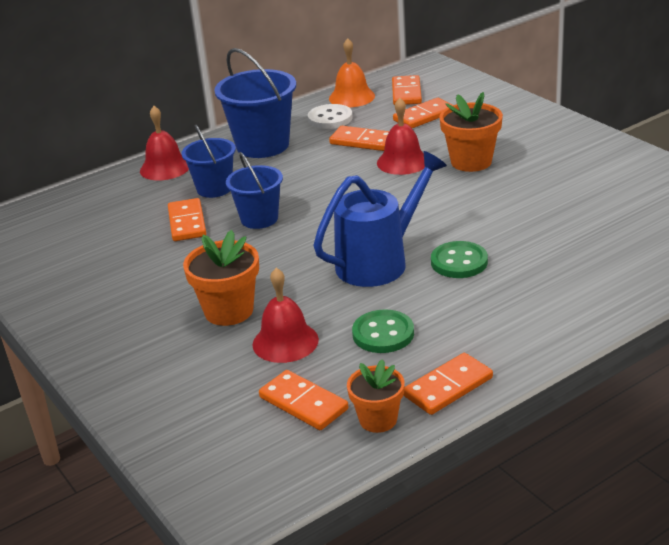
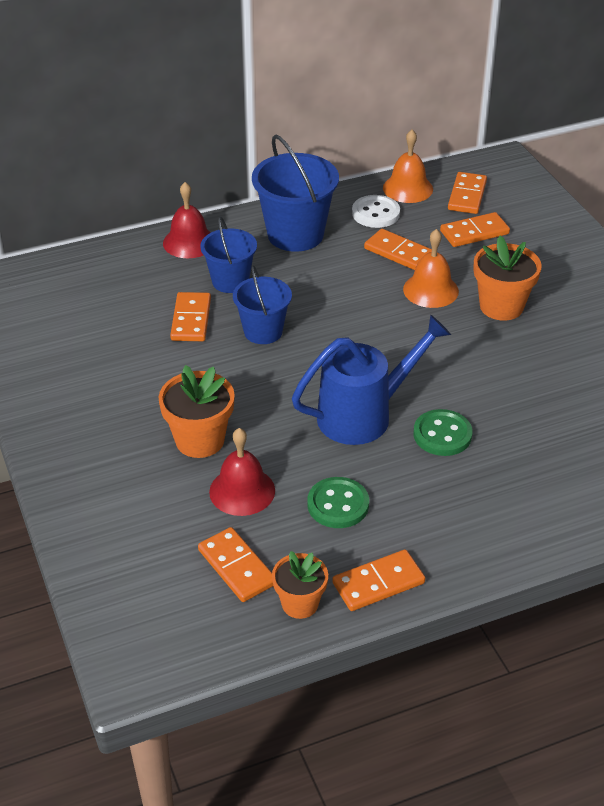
camera: 10 degrees right, 10 degrees up
(402, 162) = (430, 290): red bell -> orange bell

